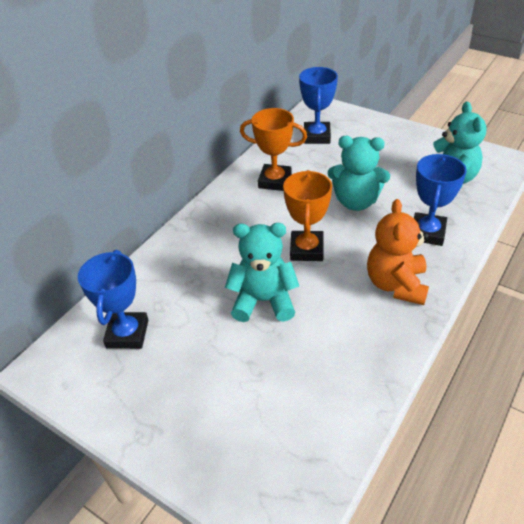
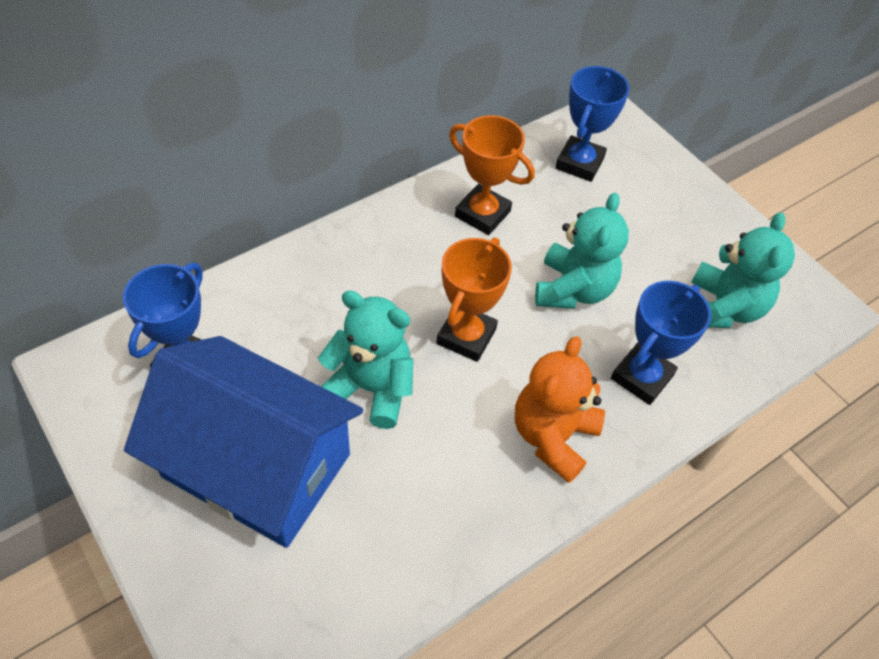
camera: 15 degrees right, 10 degrees up
(213, 376) = (256, 466): none -> blue house
(356, 201) = (573, 289): turquoise teddy bear -> turquoise teddy bear turned 105 degrees counterclockwise

